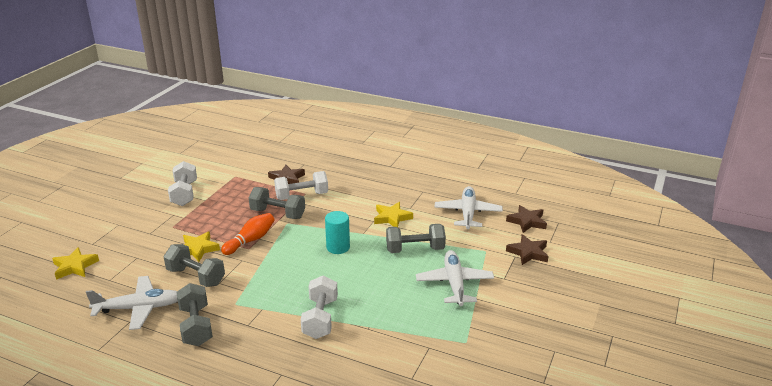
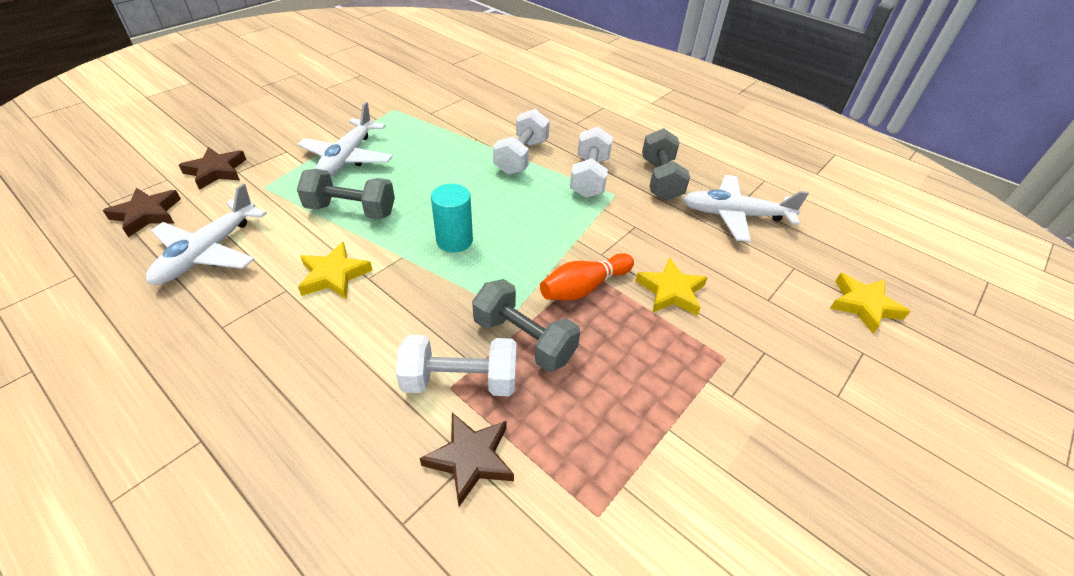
camera: 165 degrees left, 15 degrees up
(184, 194) = (722, 469): white dumbbell -> white dumbbell (589, 177)
(196, 277) = (668, 242): grey dumbbell -> none

